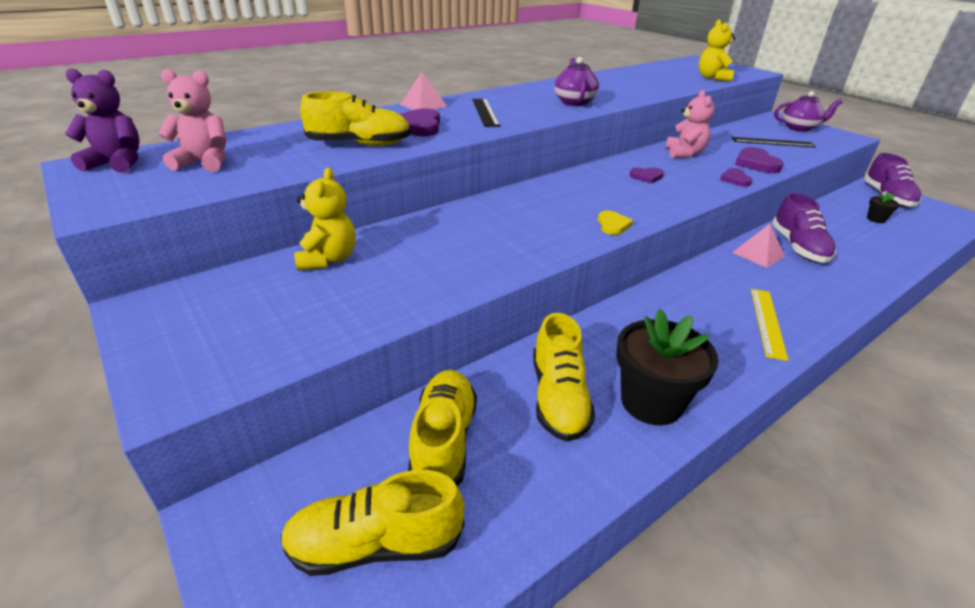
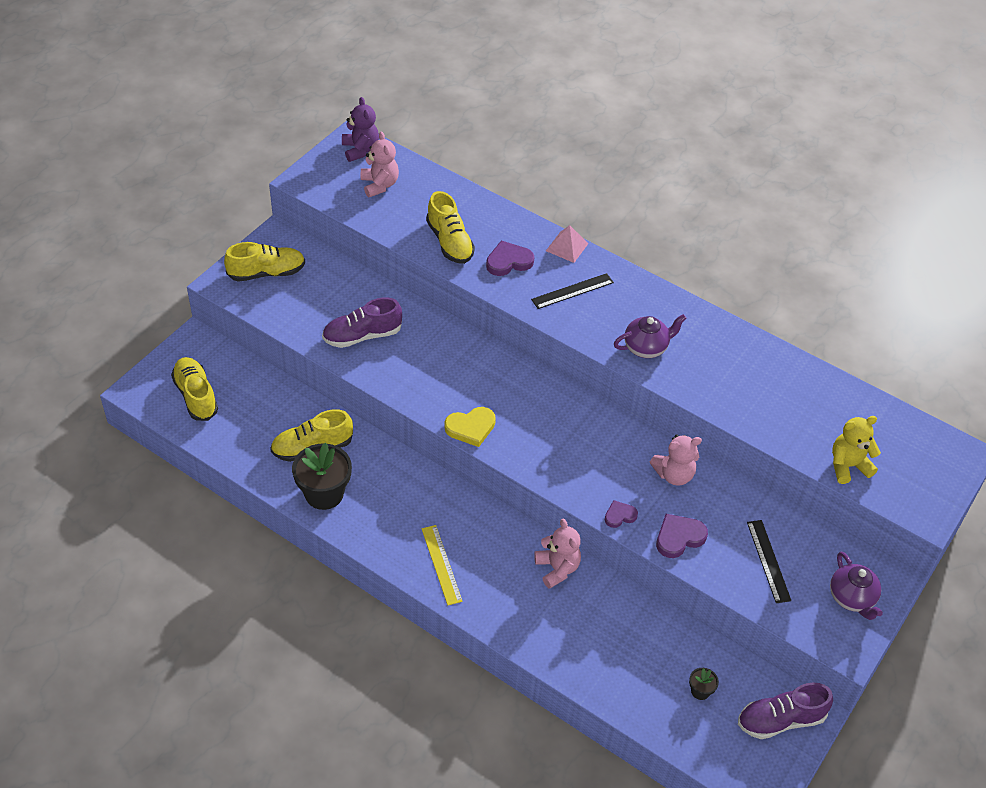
camera: 70 degrees right, 15 degrees up
(328, 259) = (353, 288): yellow teddy bear -> none
(444, 441) = (262, 403): yellow shoe -> yellow shoe (266, 273)
(613, 225) = (471, 428): yellow heart -> yellow heart, size x1.58
(646, 177) = (588, 445): purple heart -> none
(758, 254) = (557, 568): pink pyramid -> pink teddy bear
(767, 322) = (441, 564): yellow ruler -> yellow ruler turned 75 degrees clockwise
(798, 247) = (588, 603): purple shoe -> purple shoe (362, 336)

